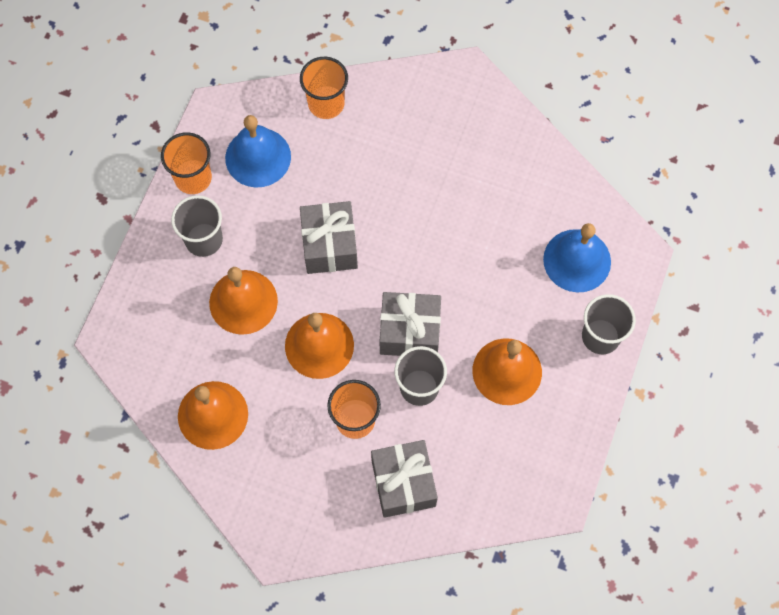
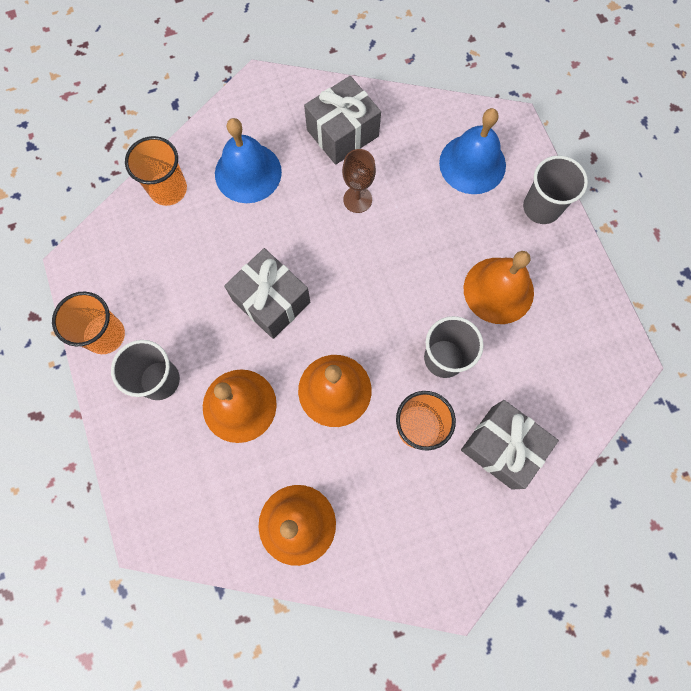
camera: 40 degrees left, 5 degrees up
(258, 157) = (147, 275): blue bell -> blue bell (248, 172)
(409, 332) = (397, 320): grey gift -> grey gift (342, 133)
(461, 219) = (357, 199): none -> brown goblet

